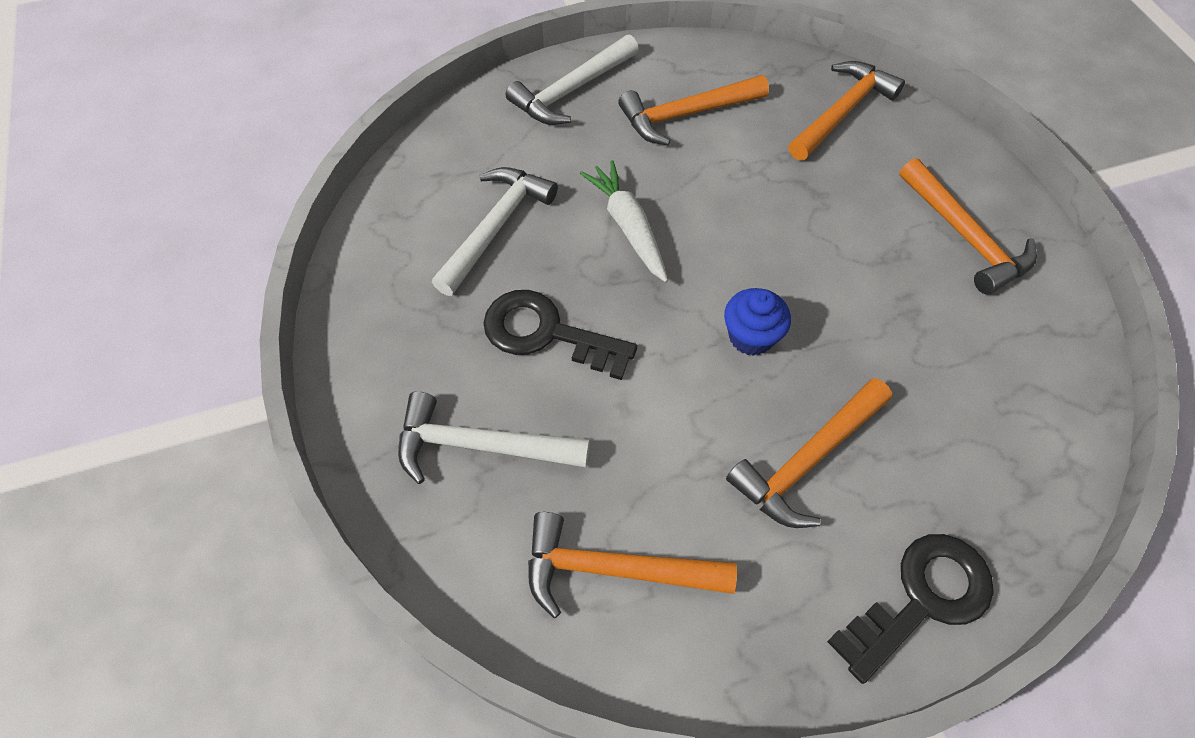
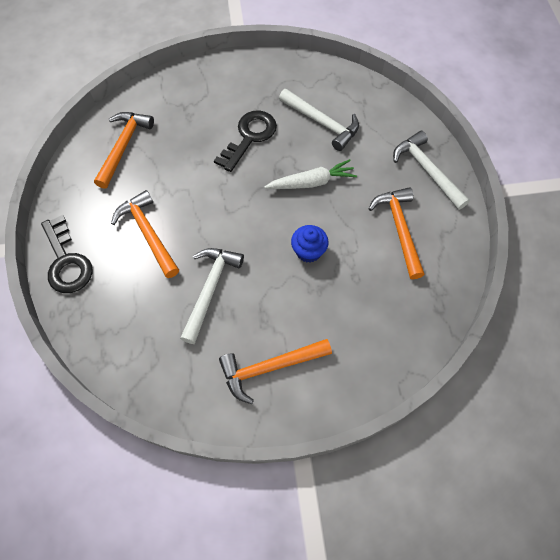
camera: 100 degrees right, 5 degrees up
(480, 446) = (196, 106): white hammer -> white hammer (210, 289)
(751, 336) = (225, 226): blue cupcake -> blue cupcake (308, 251)
(842, 112) = (393, 327): orange hammer -> none

